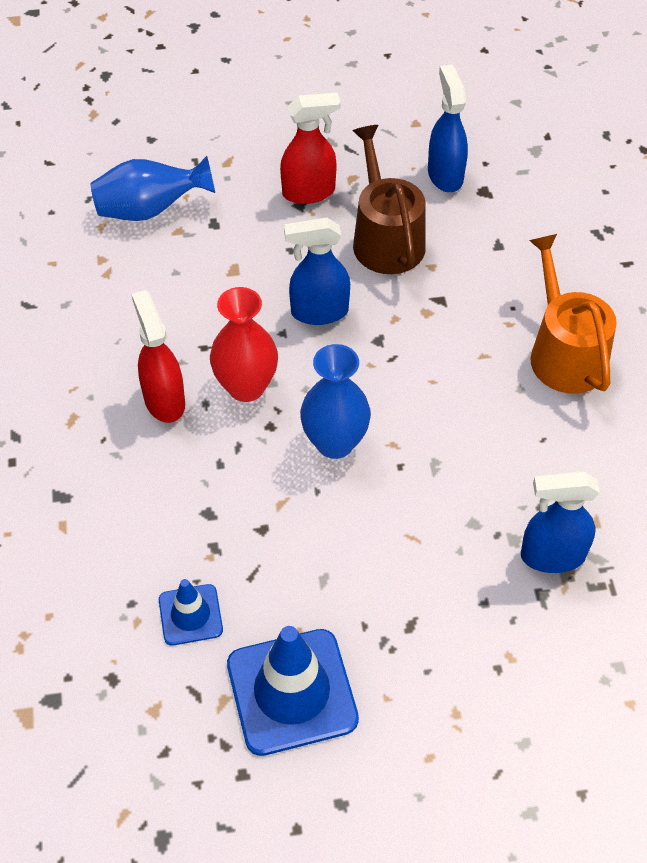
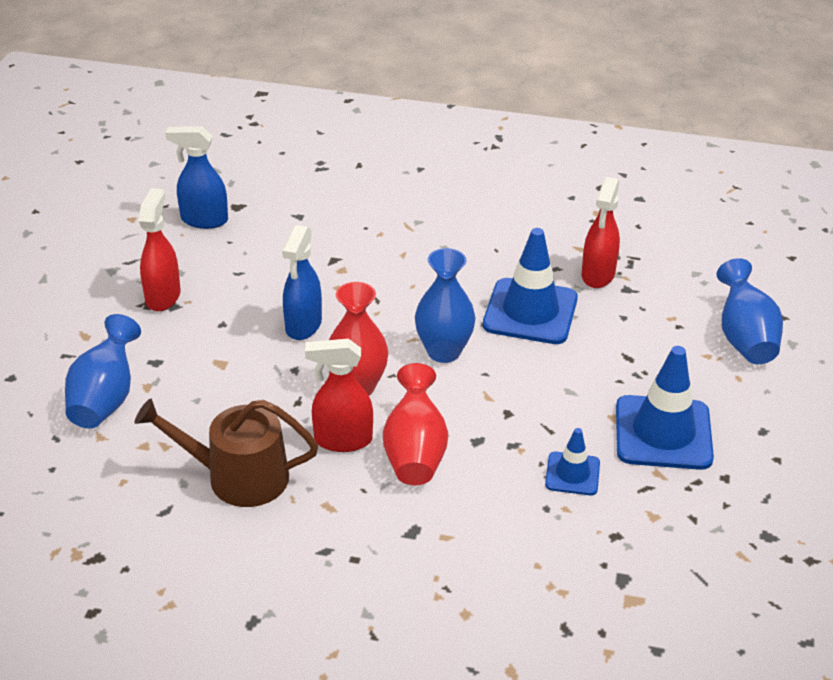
camera: 70 degrees left, 15 degrees down
(170, 464) = (415, 452): none -> red vase
(385, 238) = (249, 269): brown watering can -> brown watering can (237, 477)
(444, 504) = (530, 312): none -> blue traffic cone
(512, 750) = (744, 338): none -> blue vase
(552, 556) = (597, 275): blue spray bottle -> red spray bottle
(564, 353) = (424, 217): orange watering can -> none

